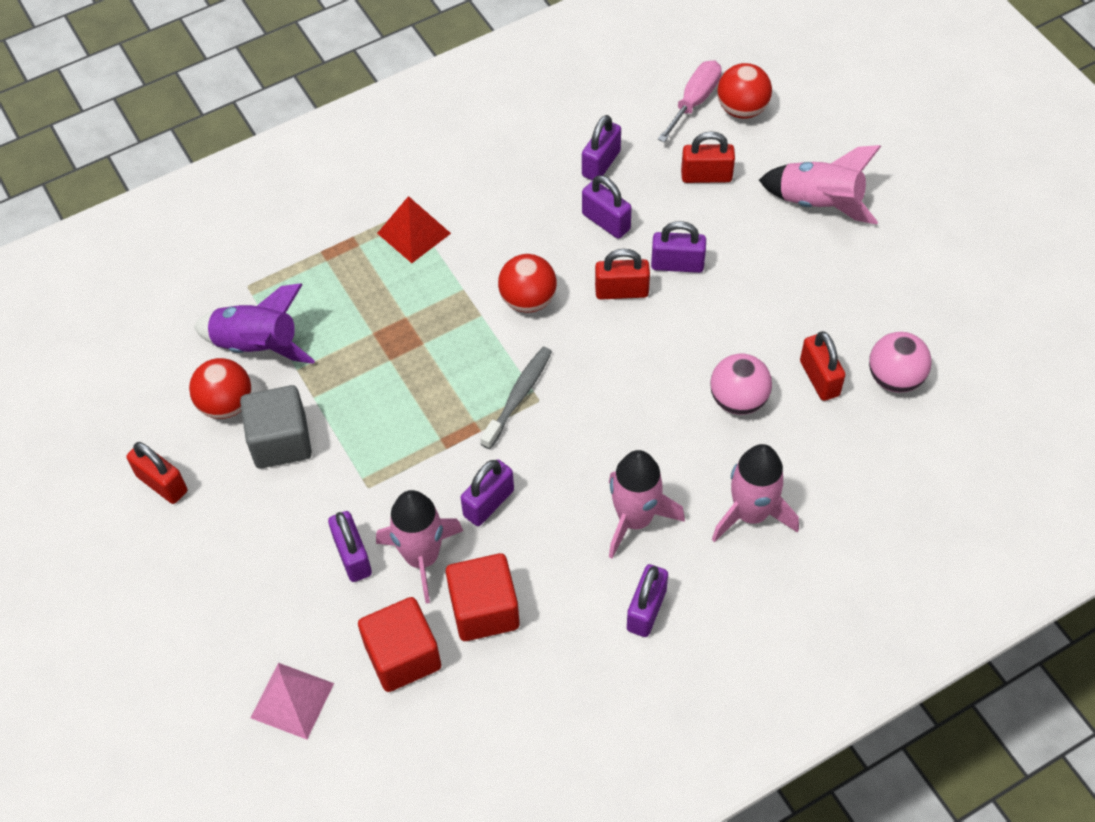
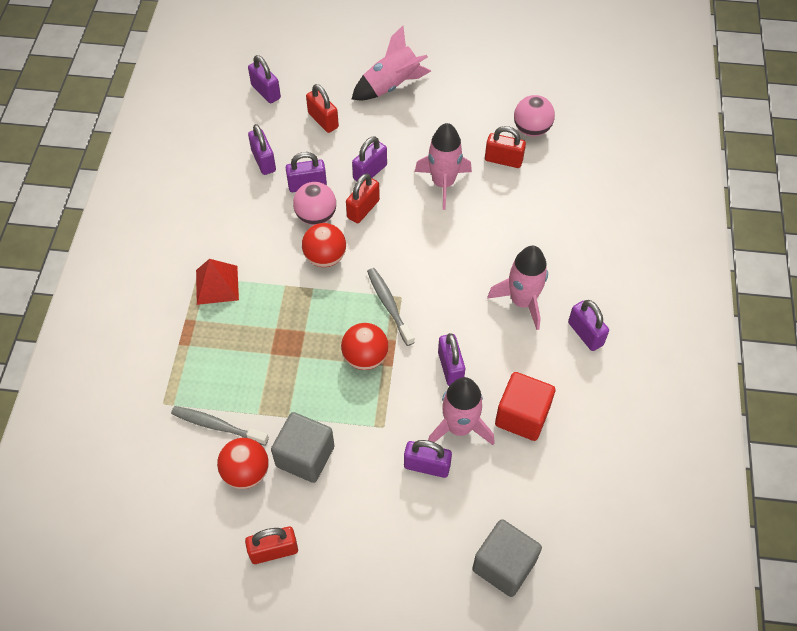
camera: 55 degrees left, 0 degrees up
(257, 345) = (217, 426): purple rocket -> grey toothbrush
(292, 700) = (504, 565): pink pyramid -> grey cube
(403, 656) = (520, 481): red cube -> none
(694, 101) = (266, 92): pink screwdriver -> purple padlock
(706, 176) = (323, 120): red padlock -> red padlock turned 75 degrees counterclockwise
(738, 400) = (485, 204): pink ball -> pink ball (316, 216)
(742, 109) = (294, 75): red ball -> red ball (365, 357)
(751, 513) = (563, 245): pink rocket -> pink rocket (443, 183)

